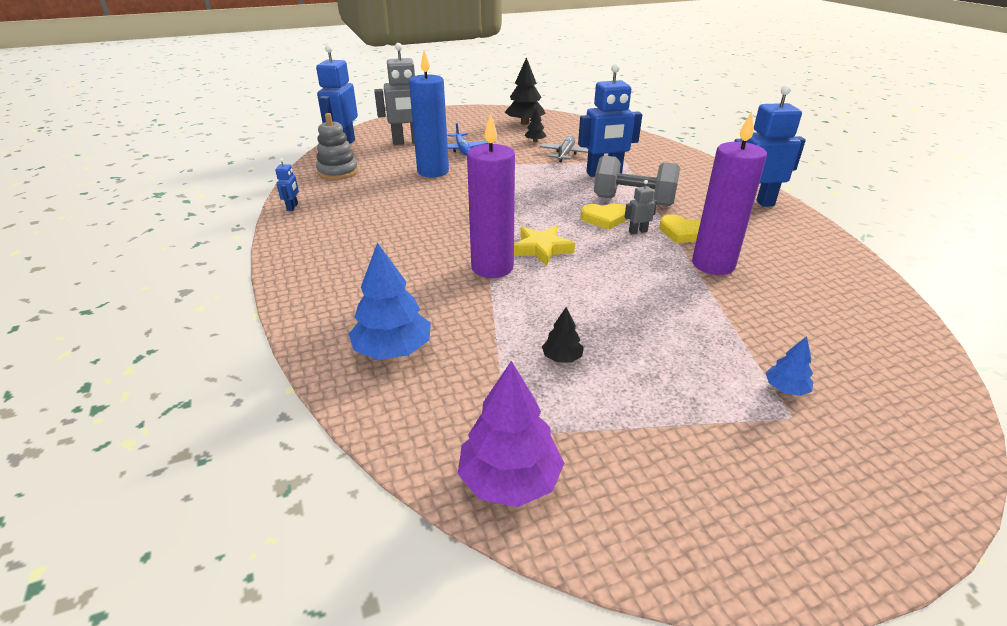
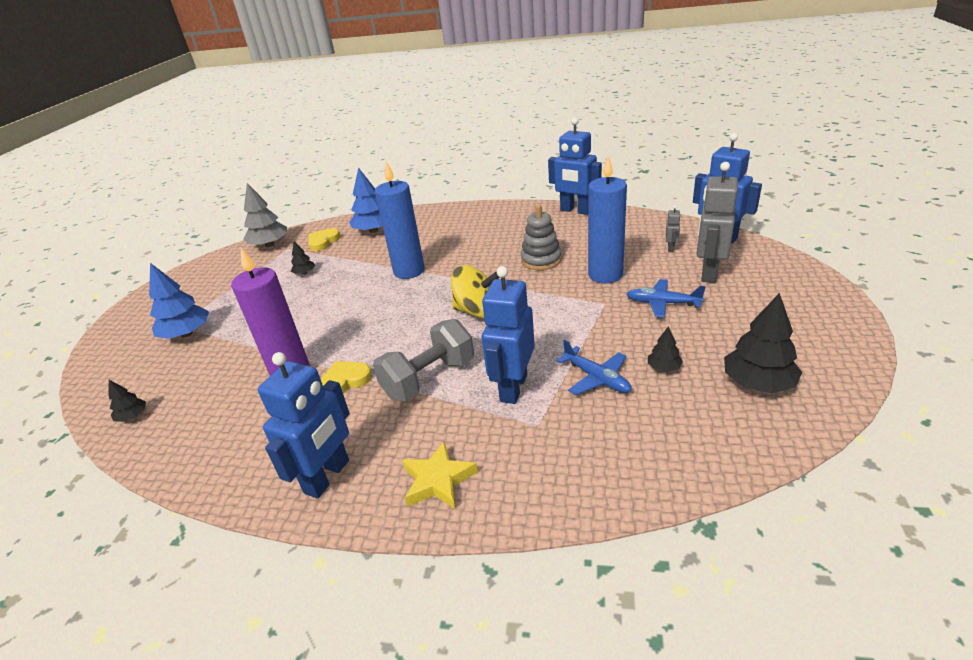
camera: 125 degrees right, 0 degrees up
(292, 207) = (575, 210): blue robot -> blue robot, size x2.26
(338, 172) = (638, 230): grey stacking toy -> grey stacking toy (541, 260)
(492, 267) = (409, 271): purple candle -> blue candle
(509, 479) = (269, 245): purple tree -> grey tree
(532, 207) = (477, 311): none -> yellow spinning top
(542, 249) = (408, 296): yellow star -> yellow star (438, 480)
(565, 154) = (596, 378): grey plane -> blue plane
(604, 219) = (417, 344): yellow heart -> yellow heart (323, 242)
(637, 231) = (377, 354): grey robot -> grey robot (671, 248)
(785, 389) = (186, 334): blue tree -> blue tree, size x1.97
(890, 327) = (133, 416): none -> black tree

